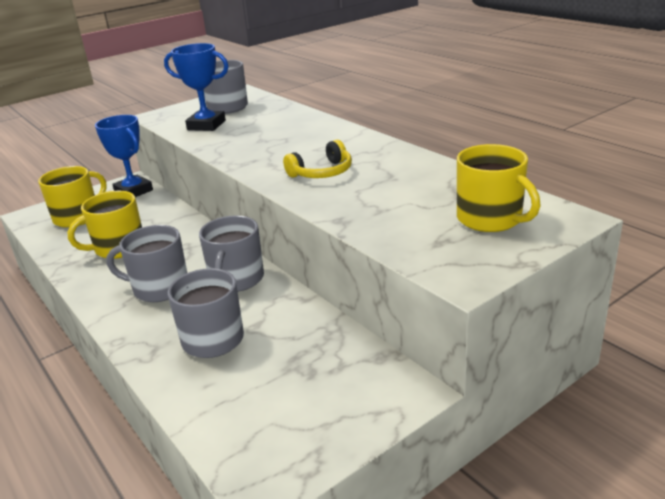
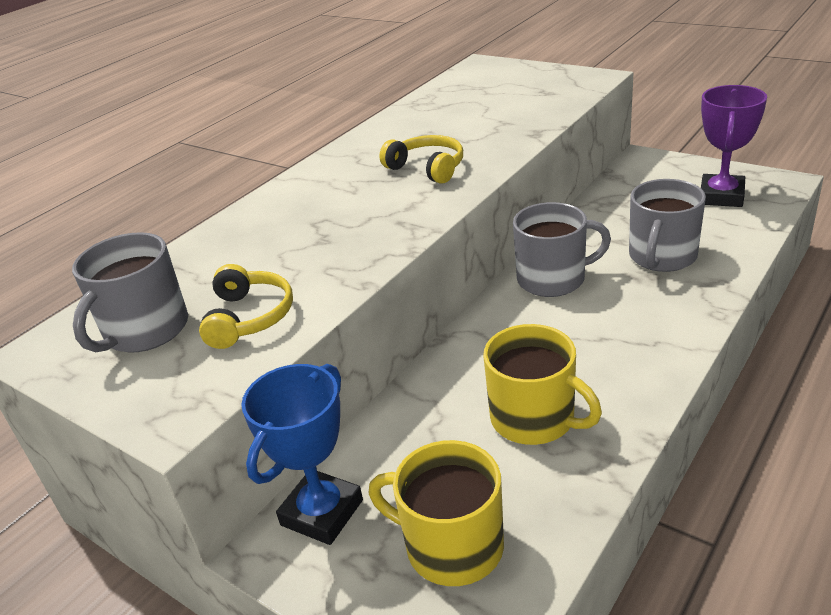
camera: 105 degrees left, 5 degrees up
(159, 288) = (606, 328): grey mug -> none
(206, 125) = (249, 317): blue trophy -> yellow headphones
(275, 417) = (721, 196): none -> purple trophy
(490, 219) = (497, 84): yellow mug -> none

